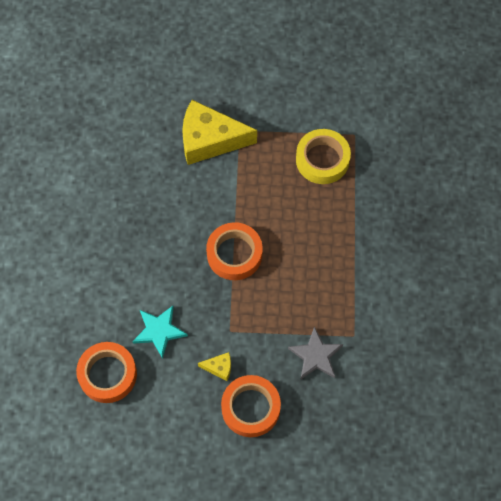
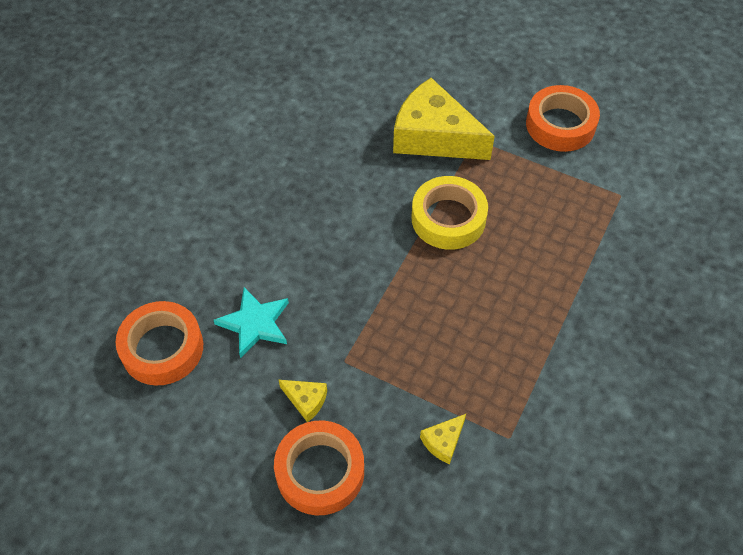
camera: 25 degrees right, 10 degrees down
(234, 254) = (398, 272): orange tape -> orange tape (560, 125)
(316, 356) = (443, 441): grey star -> yellow cheese
(322, 160) = (565, 208): yellow tape -> yellow tape (448, 218)

